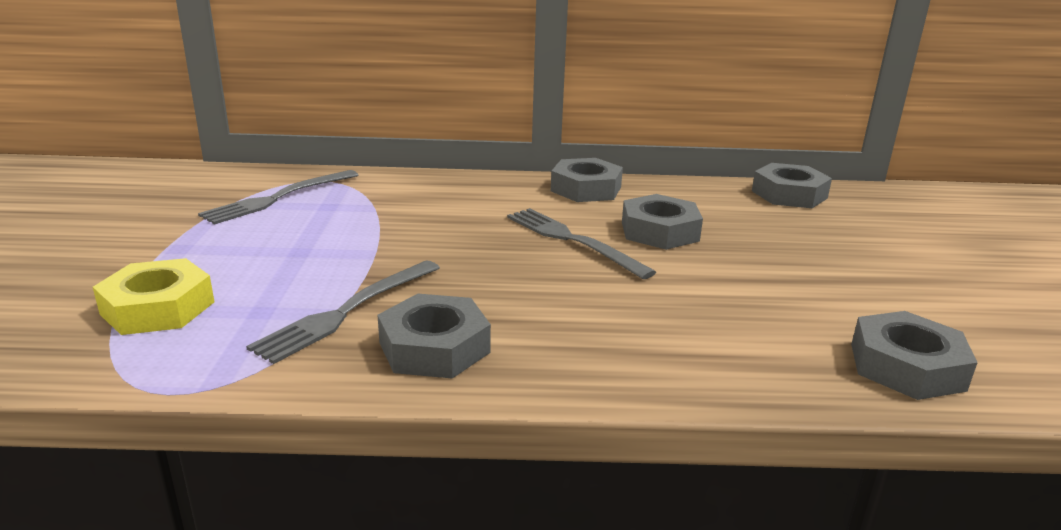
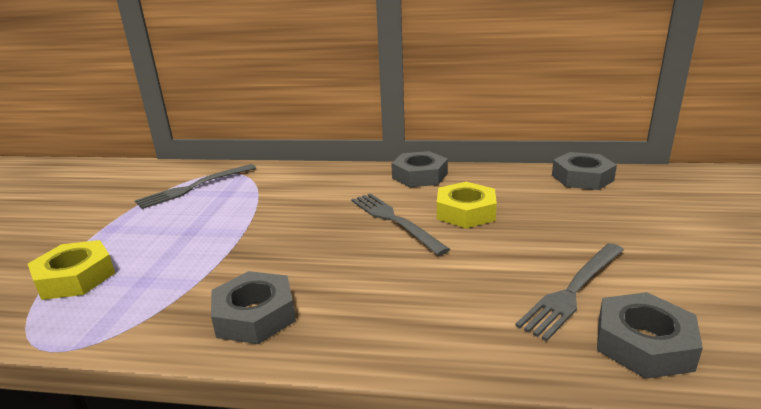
camera: 10 degrees right, 0 degrees up
(347, 311) = (204, 282): grey fork -> grey fork (573, 290)
(659, 231) = (465, 212): grey nut -> yellow nut

